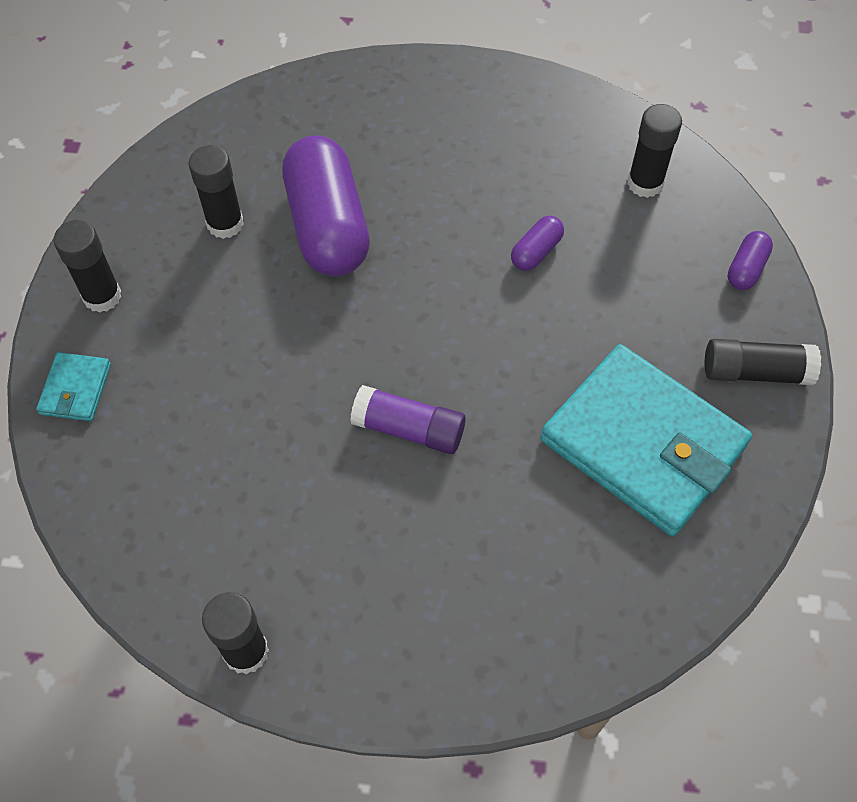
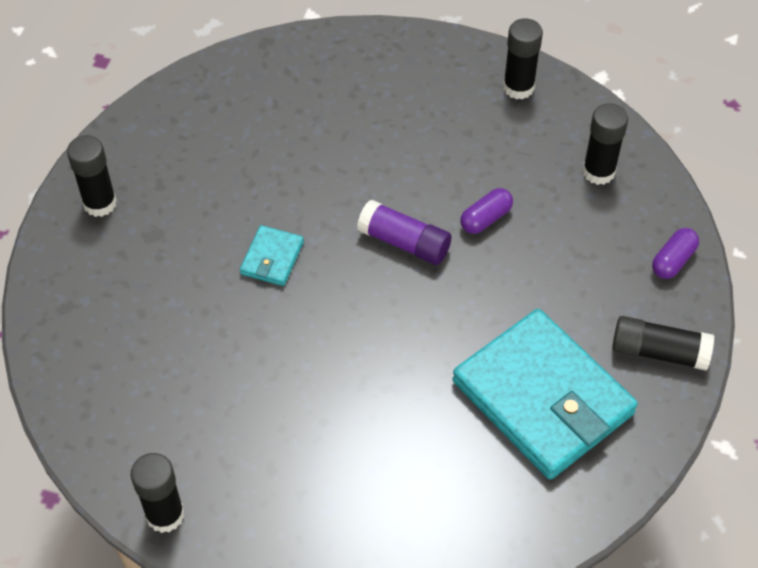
camera: 10 degrees right, 5 degrees down
(75, 389) = (63, 278): turquoise wallet -> turquoise wallet (272, 258)
(225, 224) = (217, 156): black glue stick -> black glue stick (518, 87)
(328, 226) = (305, 170): purple capsule -> none
(409, 429) = (340, 354): purple glue stick -> purple glue stick (404, 242)

